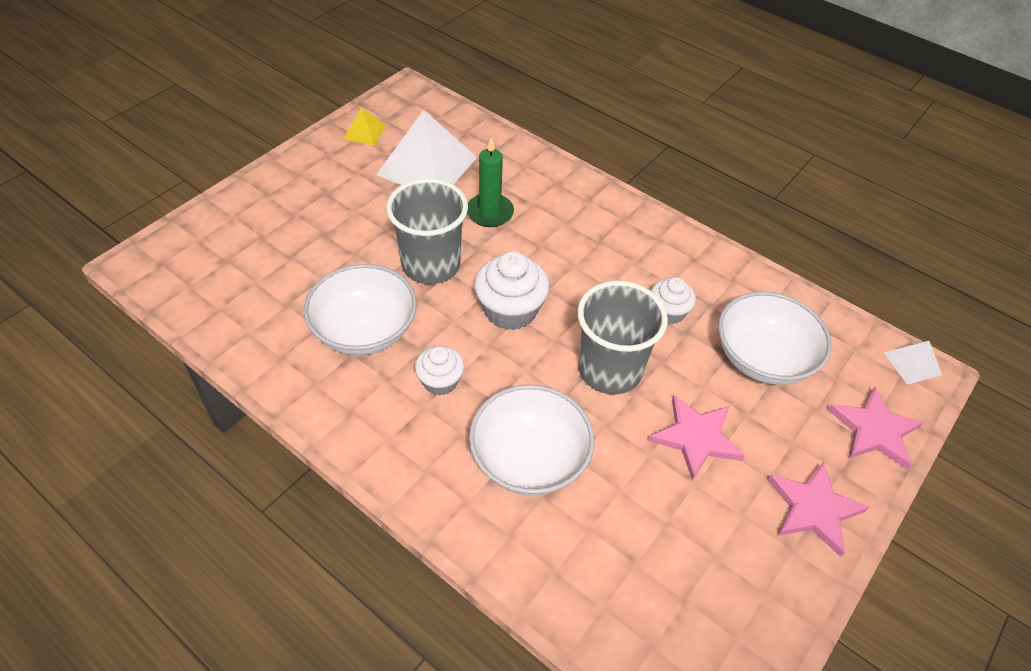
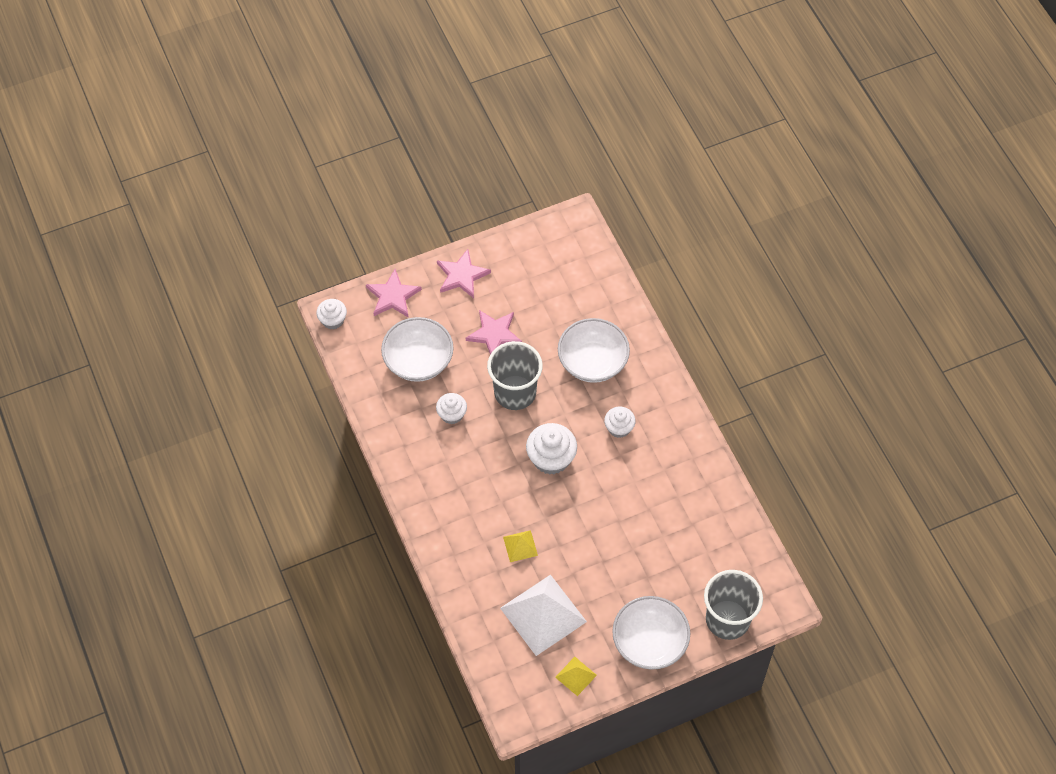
camera: 150 degrees left, 10 degrees up
(365, 330) = (649, 483): white bowl -> white bowl (649, 642)
(431, 265) = (584, 516): grey cup -> grey cup (727, 619)
(490, 212) = (520, 546): green candle -> yellow pyramid
(912, 363) = (333, 320): white pyramid -> white cupcake

